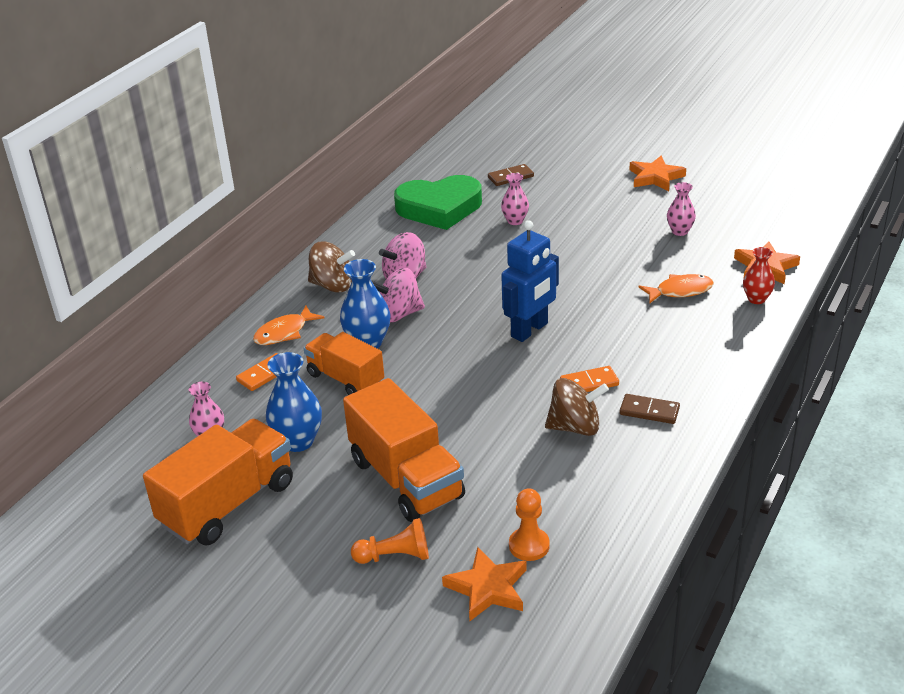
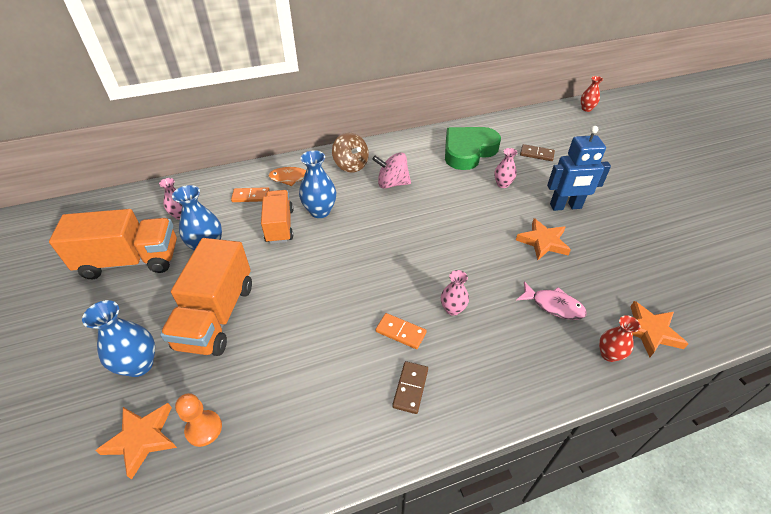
camera: 40 degrees right, 10 degrees up
(395, 556) = (139, 365): orange pawn -> blue vase
(399, 314) = (359, 204): pink spinning top -> none
(439, 208) = (468, 151): green heart -> green heart turned 105 degrees clockwise
(502, 109) = (586, 109): none -> red vase
(530, 330) = (415, 265): blue robot -> blue robot (565, 206)
(575, 427) = (348, 359): brown spinning top -> none
(649, 411) = (410, 388): brown domino -> brown domino turned 45 degrees clockwise
(655, 177) = (640, 206): orange star -> orange star (543, 242)
(679, 231) = (610, 258): pink vase -> pink vase (452, 309)
(680, 291) = (554, 305): orange fish -> pink fish

